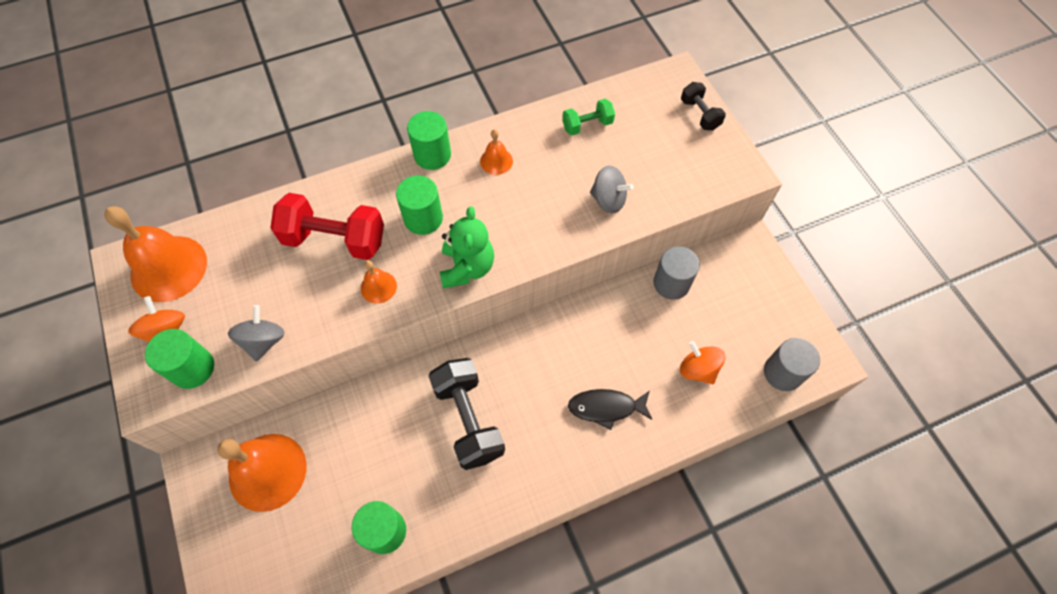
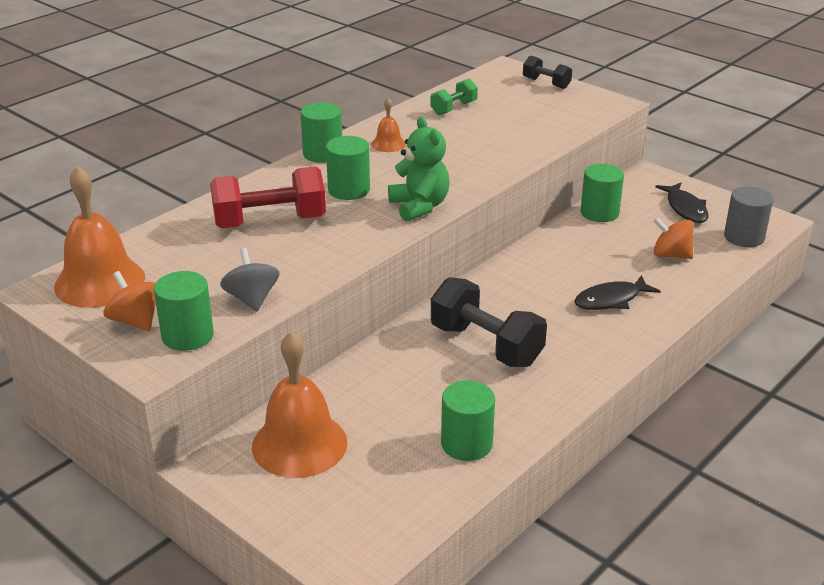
camera: 25 degrees left, 30 degrees down
(378, 287) = (342, 238): orange bell -> none
(608, 200) = (513, 142): grey spinning top -> none
(671, 283) = (599, 213): grey cylinder -> green cylinder
(754, 309) = (685, 208): none -> black fish

